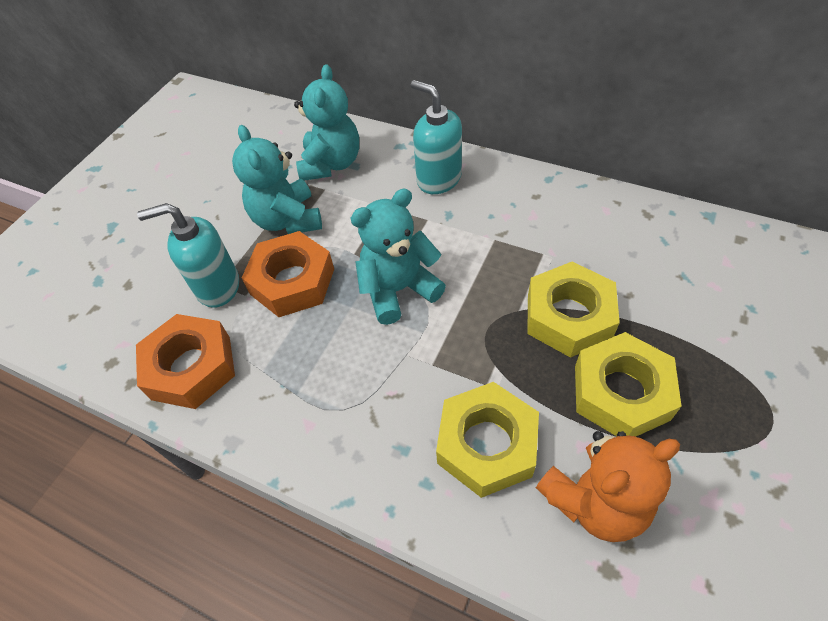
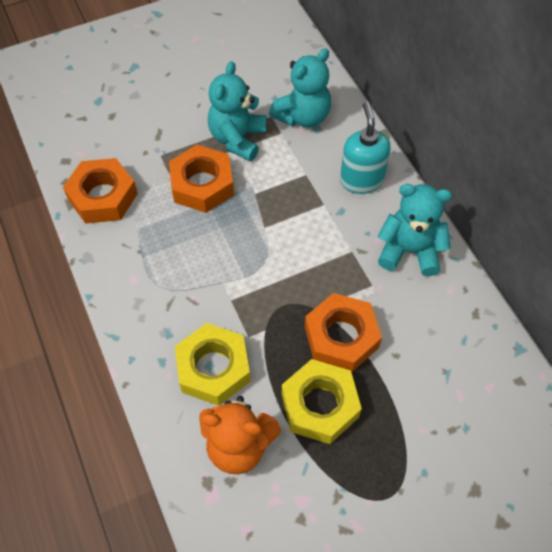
camera: 35 degrees right, 5 degrees up
(217, 287) = (158, 155): turquoise soap dispenser -> none
(398, 290) = (257, 238): turquoise teddy bear -> turquoise teddy bear (409, 251)
(568, 316) = (341, 337): yellow nut -> orange nut

